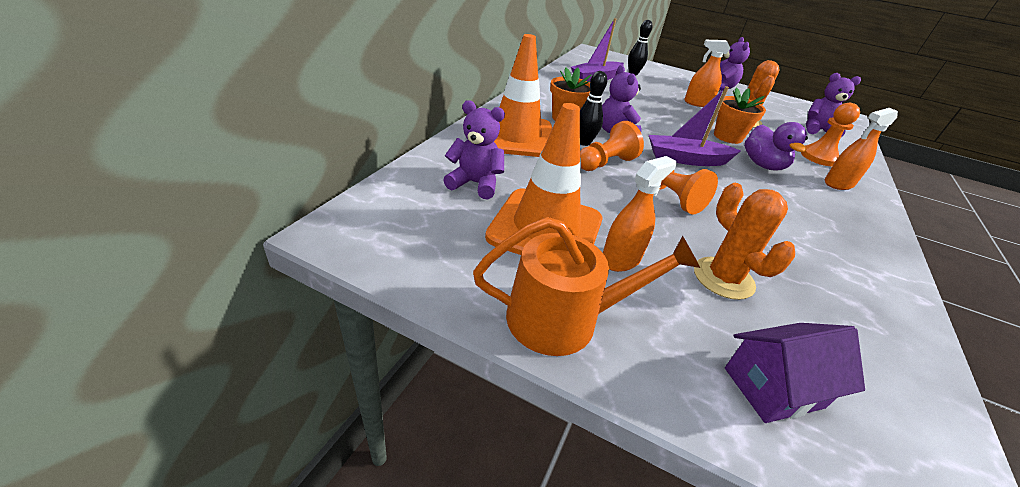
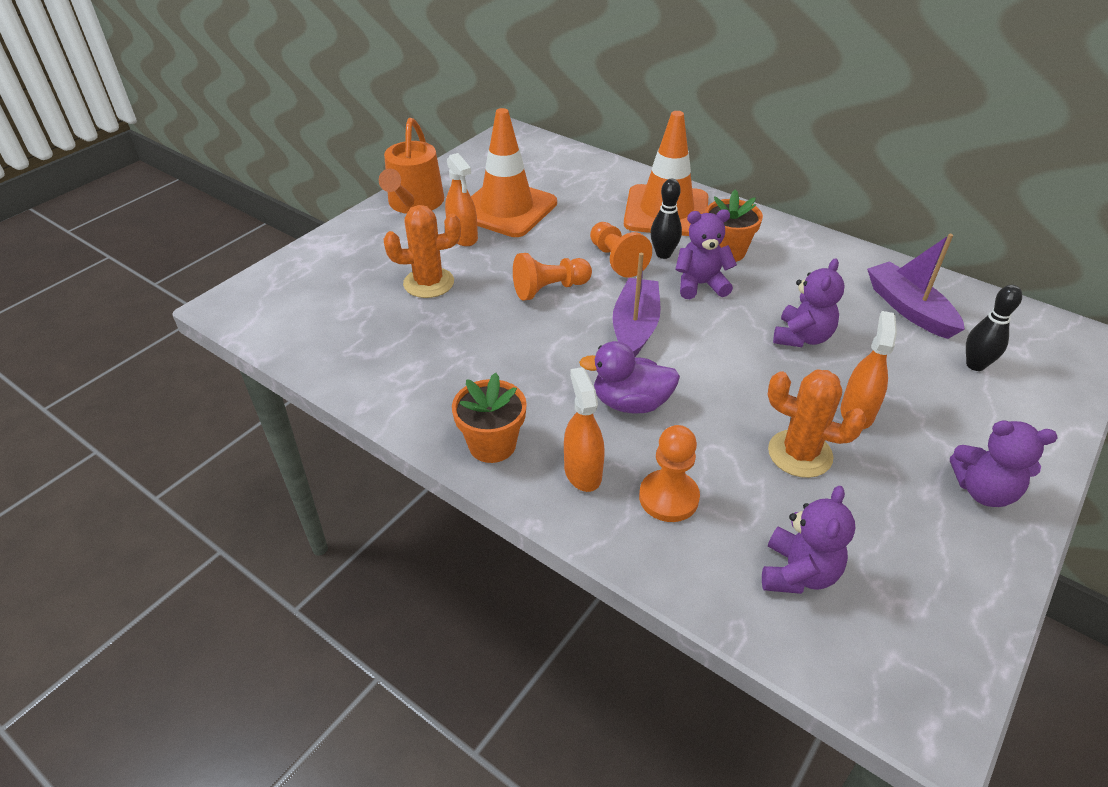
camera: 105 degrees right, 5 degrees up
(475, 184) = (571, 183): purple teddy bear -> purple teddy bear (802, 337)
(727, 137) = (718, 400): orange flower pot -> orange flower pot (492, 445)
(773, 387) = (331, 269): purple house -> none

